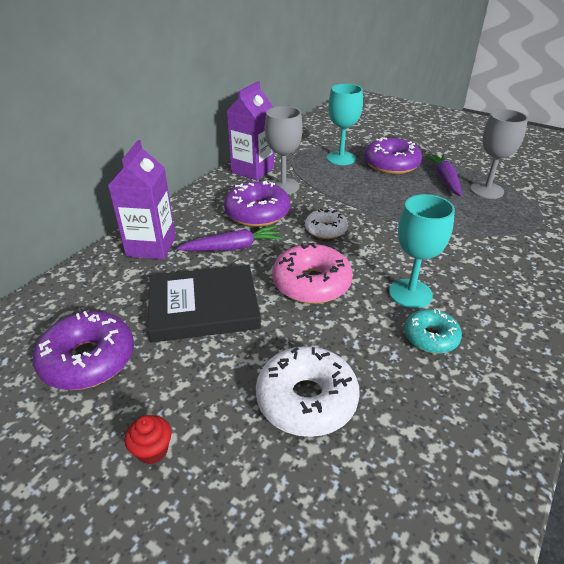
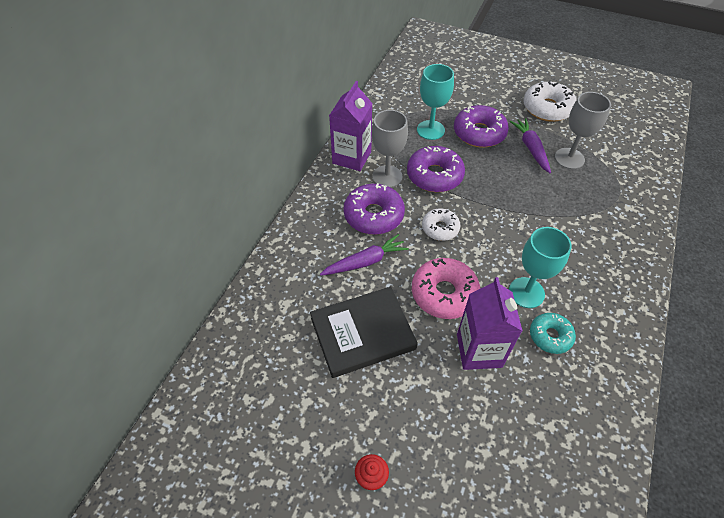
camera: 10 degrees left, 15 degrees up
(88, 360) = (288, 403): purple donut -> purple donut (434, 176)
(151, 246) = (292, 271): purple carton -> purple carton (479, 350)
(306, 399) = (470, 412): white donut -> white donut (547, 108)

